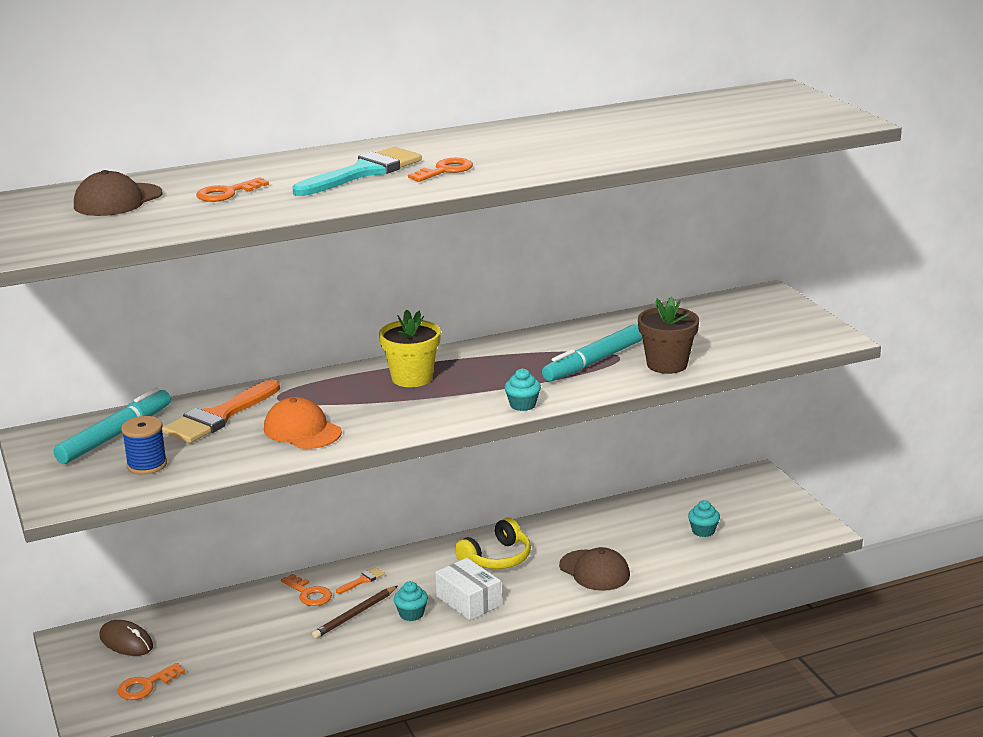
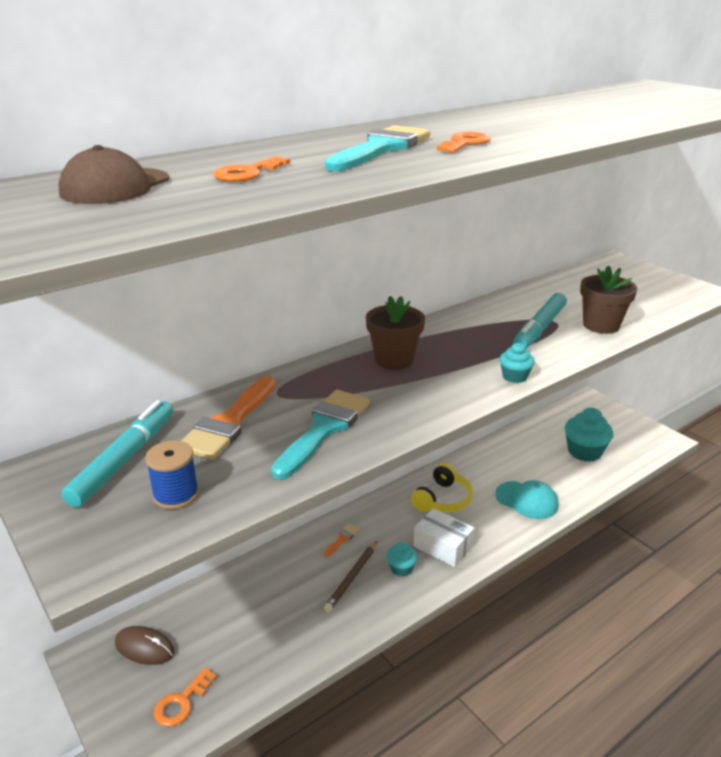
camera: 15 degrees left, 5 degrees up
(302, 430) = (324, 429): orange cap -> turquoise brush
(309, 593) = (301, 561): orange key -> none
(412, 378) = (394, 360): yellow flower pot -> brown flower pot
(594, 571) = (526, 500): brown cap -> turquoise cap
(703, 531) = (584, 452): turquoise cupcake -> turquoise cupcake, size x1.86

